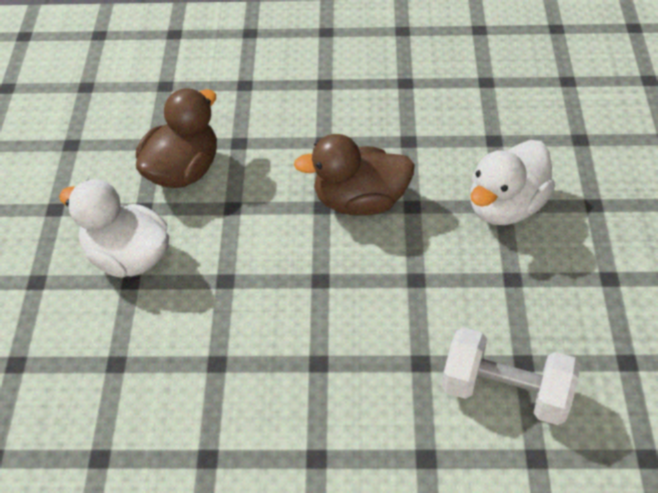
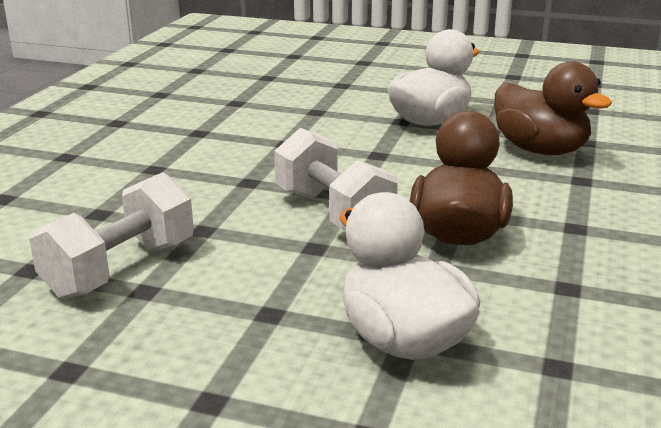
camera: 105 degrees right, 25 degrees down
(357, 282) = (333, 213): none -> white dumbbell

